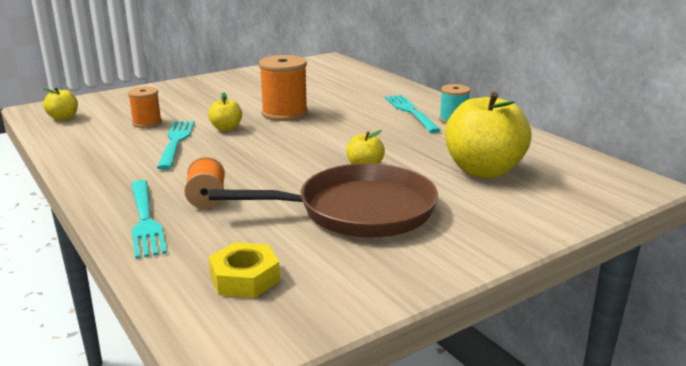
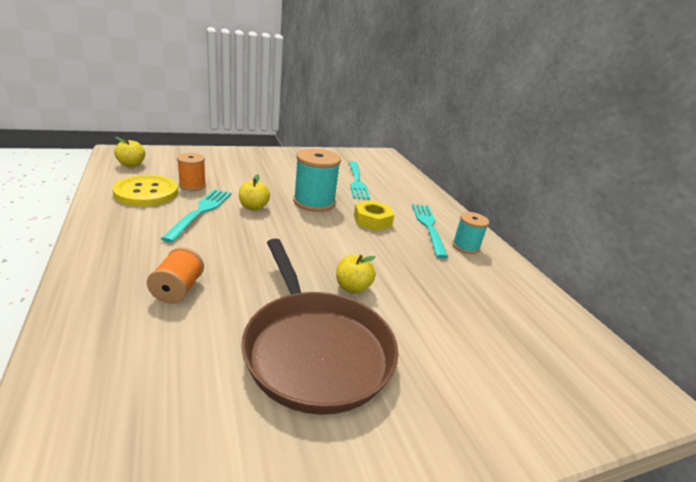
camera: 10 degrees right, 5 degrees up
(104, 137) = (146, 192): none -> yellow button
(145, 220) = (101, 303): turquoise fork -> turquoise fork (357, 181)
(245, 278) = (131, 428): yellow nut -> yellow nut (372, 220)
(284, 113) = (314, 202): orange spool -> turquoise spool
(358, 210) = (315, 349): brown pan -> brown pan turned 60 degrees clockwise
(483, 170) = (472, 324): yellow apple -> none

